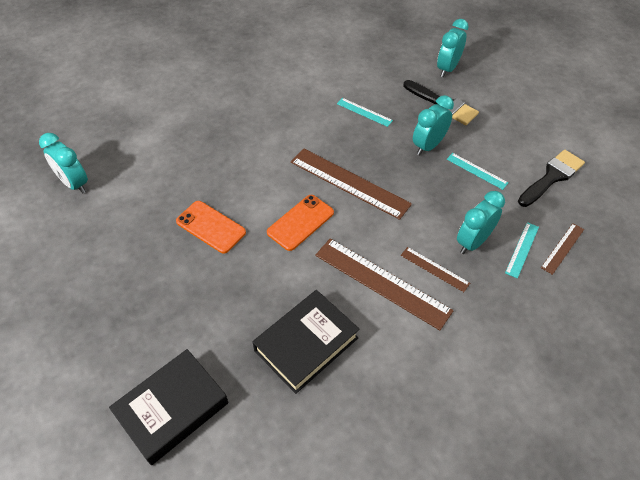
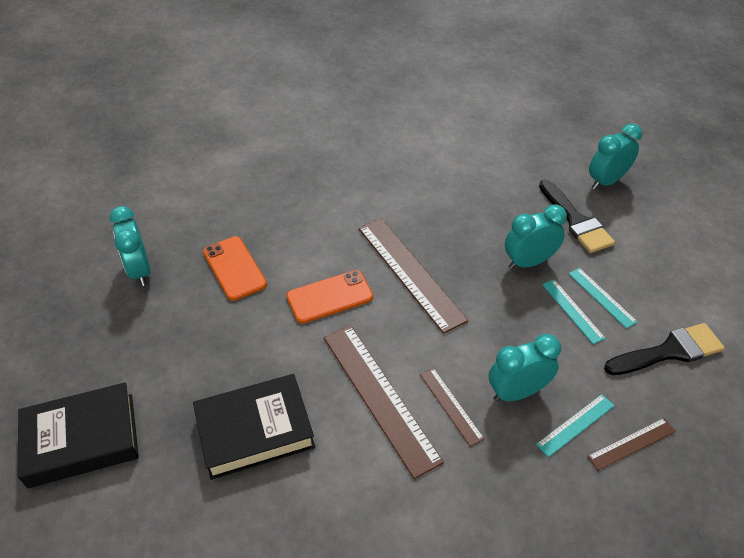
camera: 25 degrees right, 5 degrees down
(74, 184) = (133, 180): turquoise clock -> turquoise clock (140, 271)
(364, 112) = (474, 200): turquoise ruler -> turquoise ruler (601, 297)

